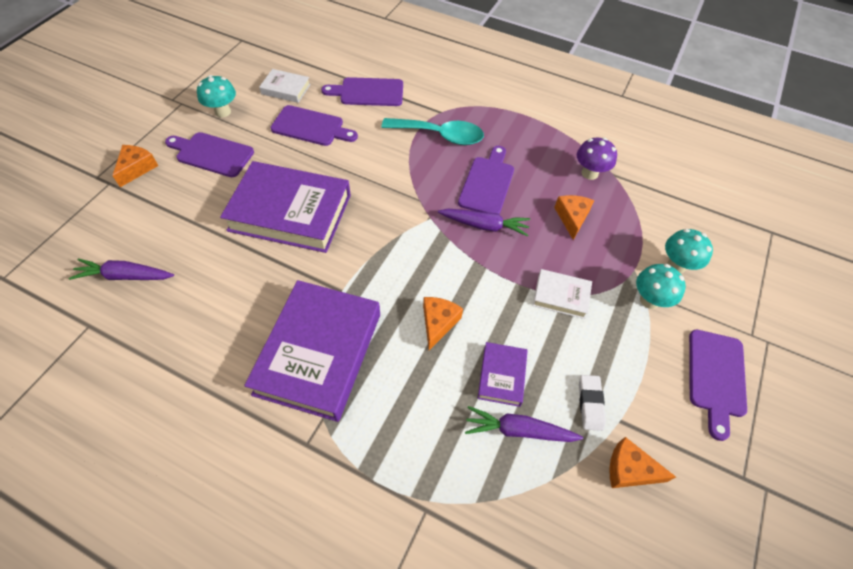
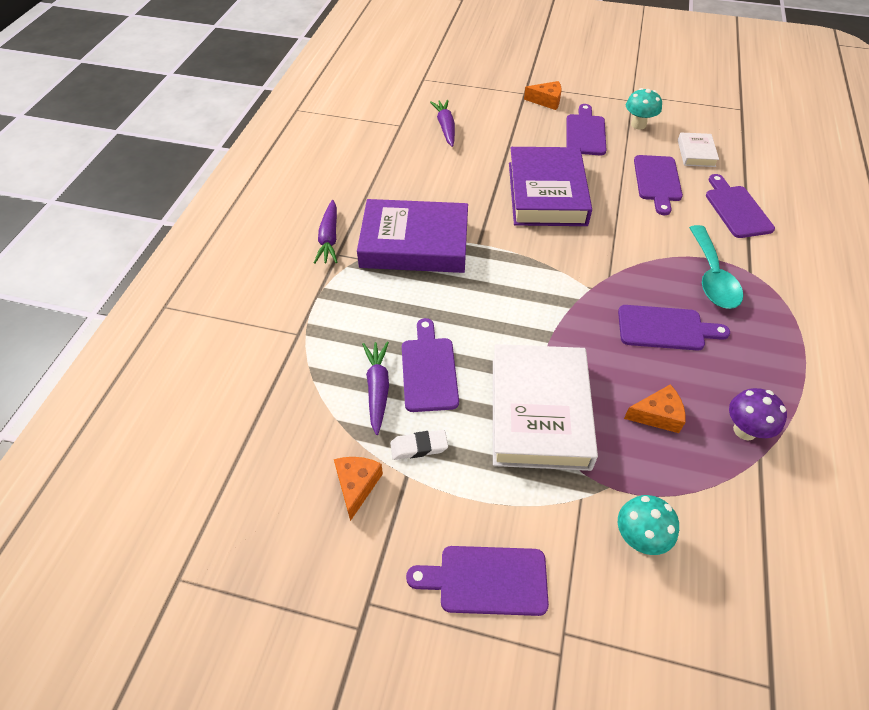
camera: 80 degrees right, 5 degrees down
(438, 323) = (469, 314): orange cheese -> none
(484, 225) = (603, 333): purple carrot -> purple carrot (329, 238)
(502, 376) = (429, 370): purple book -> purple cutting board
(561, 296) = (539, 412): white book -> white book, size x2.15
(649, 300) = (570, 504): turquoise mushroom -> none

